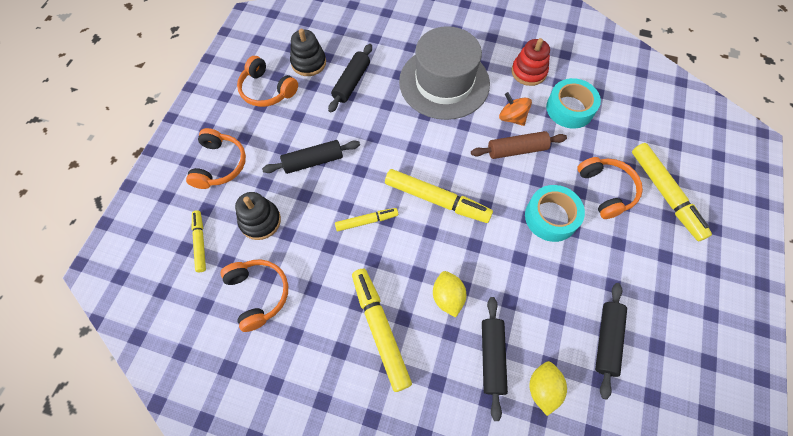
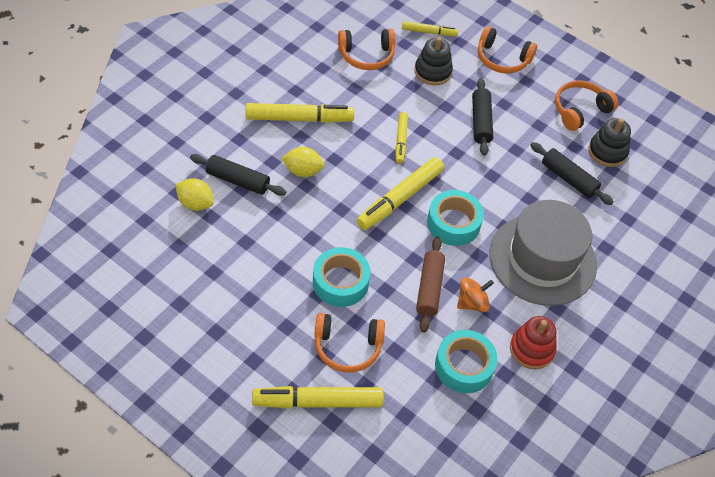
camera: 105 degrees right, 10 degrees down
(442, 151) = (453, 223): none -> turquoise tape
(606, 340) = (206, 267): black rolling pin -> none

